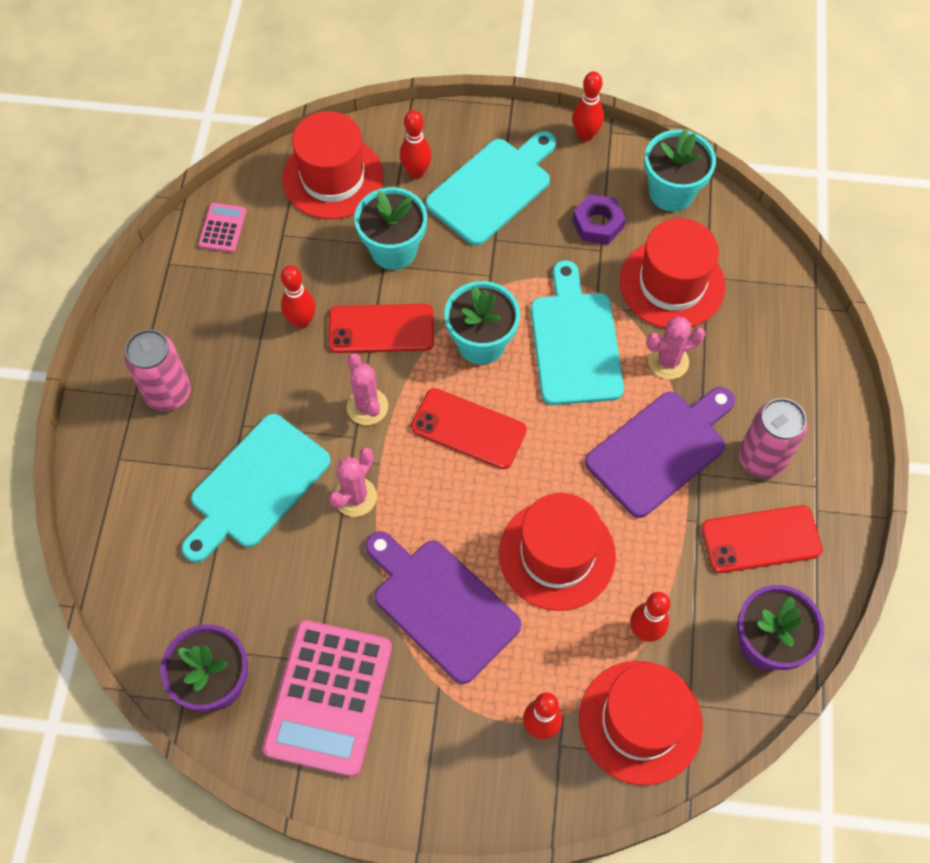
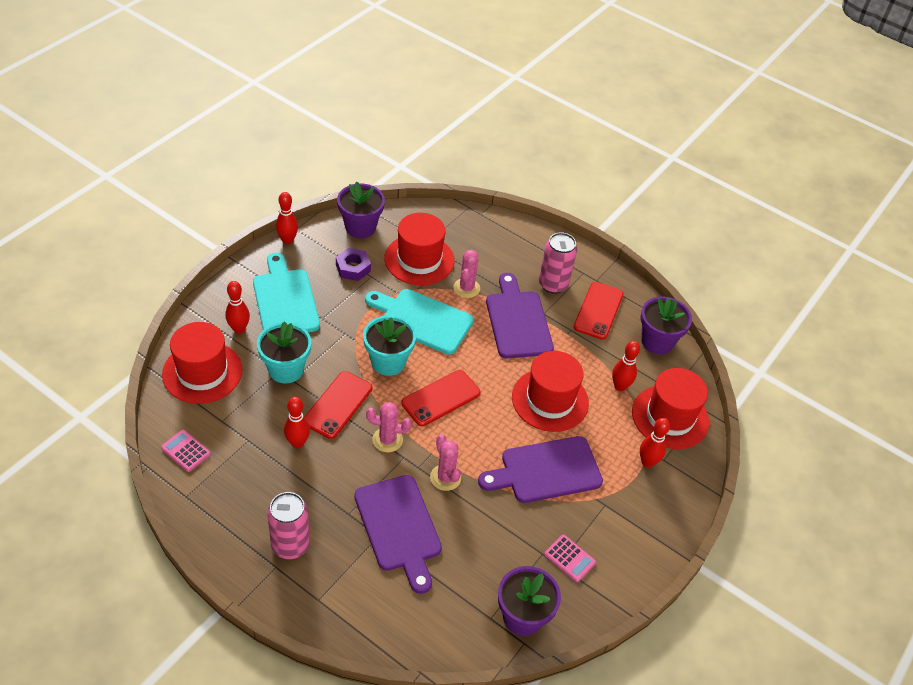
camera: 65 degrees left, 15 degrees down
(256, 486) = (399, 527): turquoise cutting board -> purple cutting board
(329, 697) = (569, 558): pink calculator -> pink calculator, size x0.45
(671, 192) = (360, 227): turquoise flower pot -> purple flower pot

